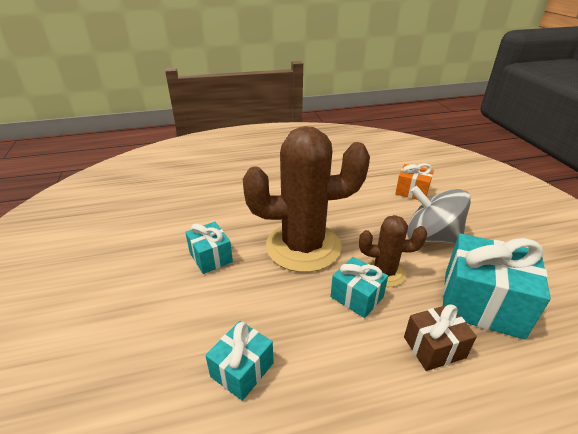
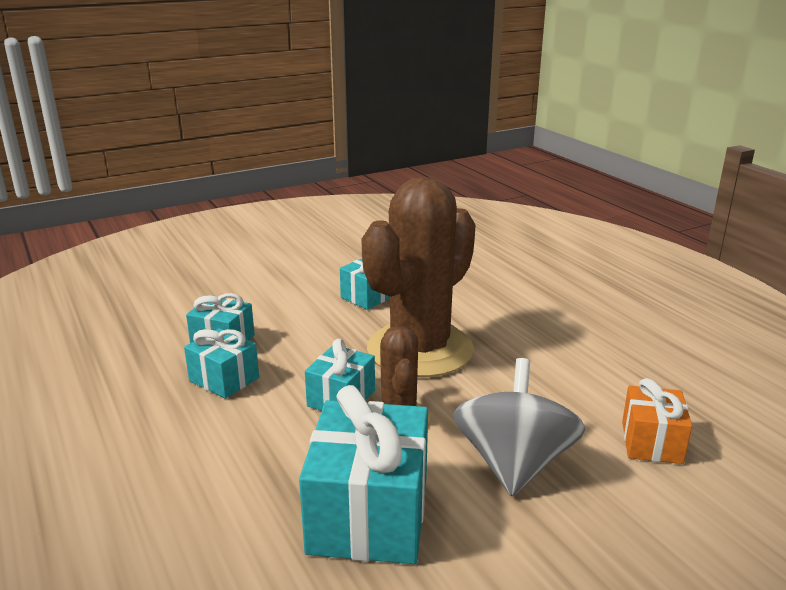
camera: 75 degrees right, 10 degrees down
(303, 246) = (420, 349): brown cactus -> brown cactus turned 60 degrees clockwise
(313, 373) = (224, 379): none -> turquoise gift
(434, 347) = (273, 462): brown gift -> none

